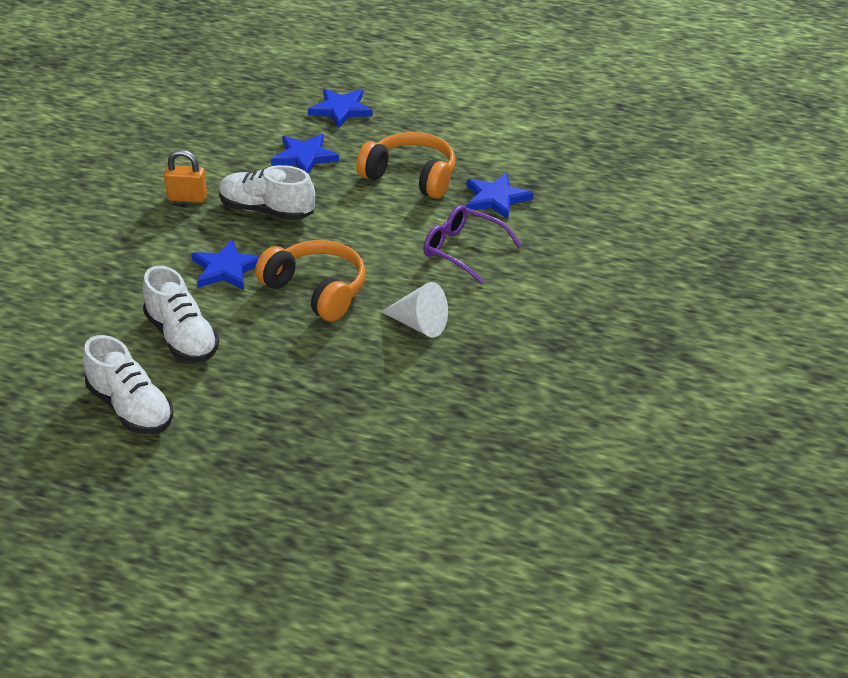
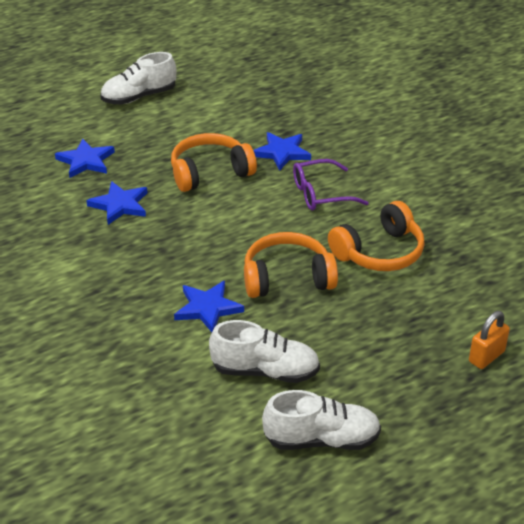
camera: 50 degrees left, 0 degrees up
(187, 198) = (91, 284): orange padlock -> orange padlock (486, 356)
(266, 210) = (161, 254): white shoe -> white shoe (139, 97)
(419, 325) = (379, 252): white cone -> orange headphones

